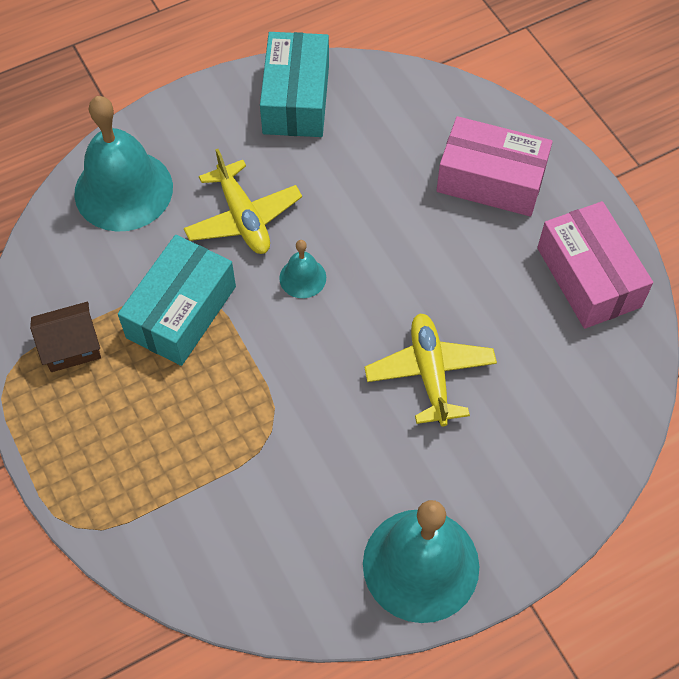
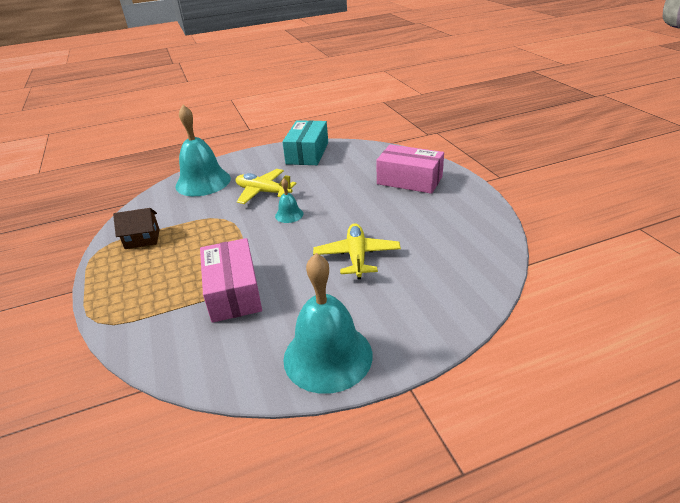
camera: 10 degrees right, 25 degrees down
(181, 312) = (212, 226): turquoise box -> none
(243, 218) = (263, 192): yellow plane -> yellow plane turned 135 degrees clockwise
(588, 277) = (466, 217): pink box -> pink box (233, 292)

